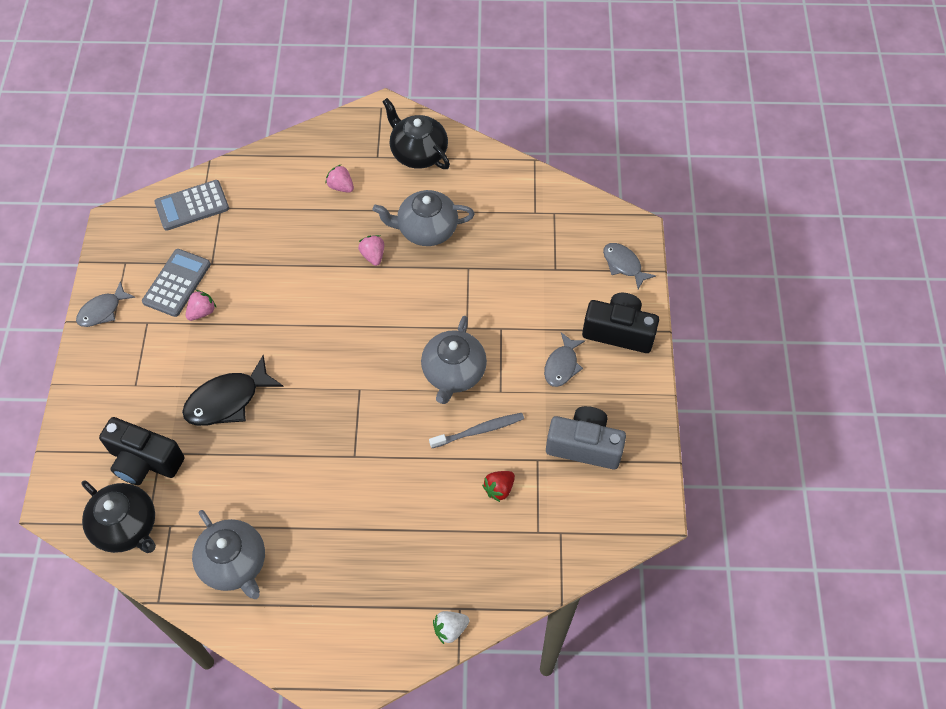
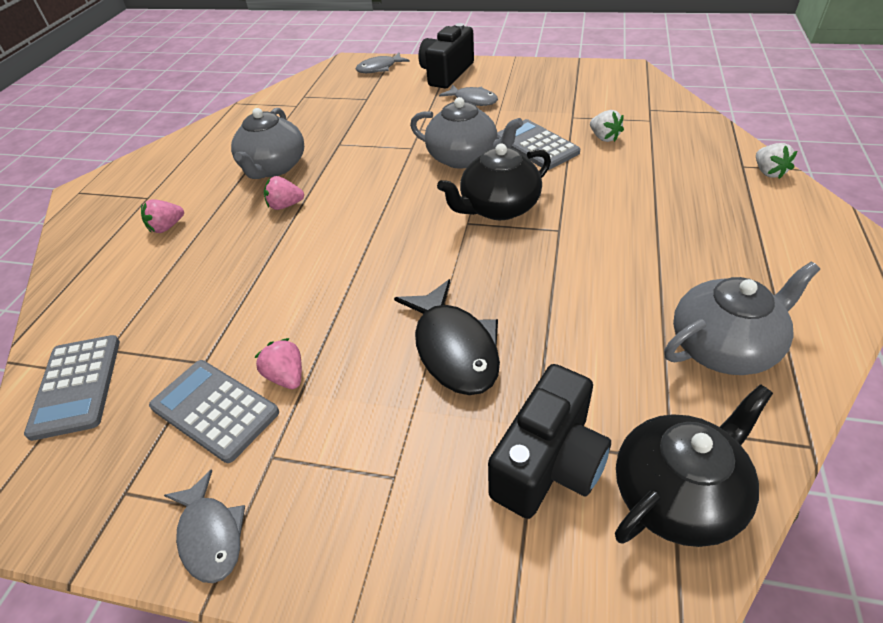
camera: 75 degrees left, 15 degrees down
(418, 152) = (167, 168): black teapot -> black teapot (498, 207)
(479, 430) = (536, 145): grey toothbrush -> grey calculator
(499, 489) = (604, 138): red strawberry -> white strawberry
(584, 446) = (560, 94): grey camera -> none

